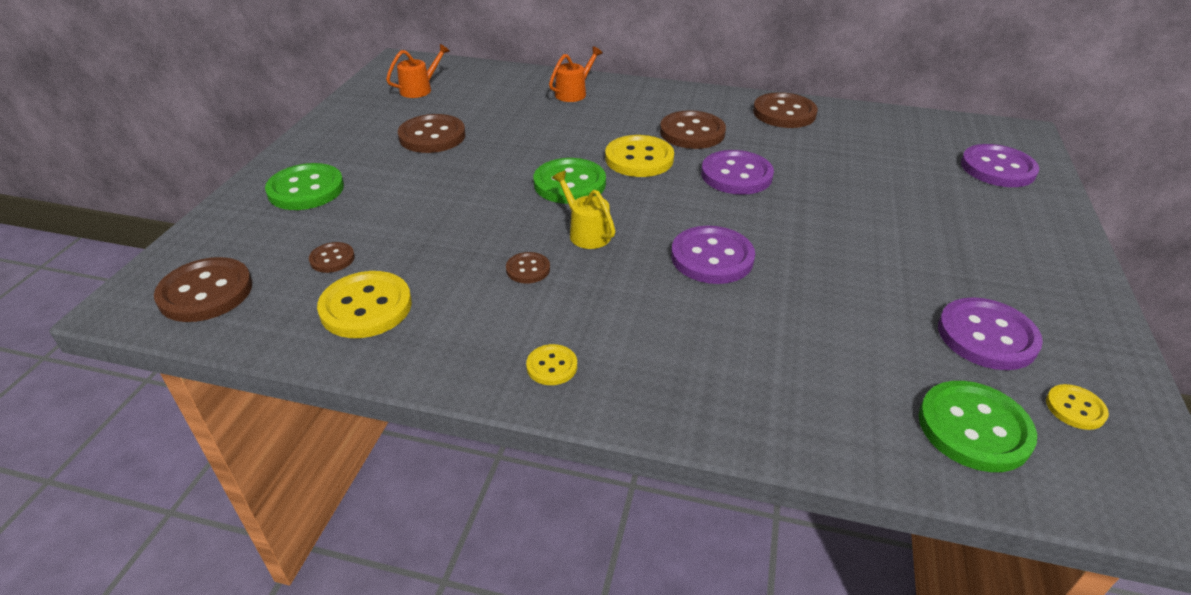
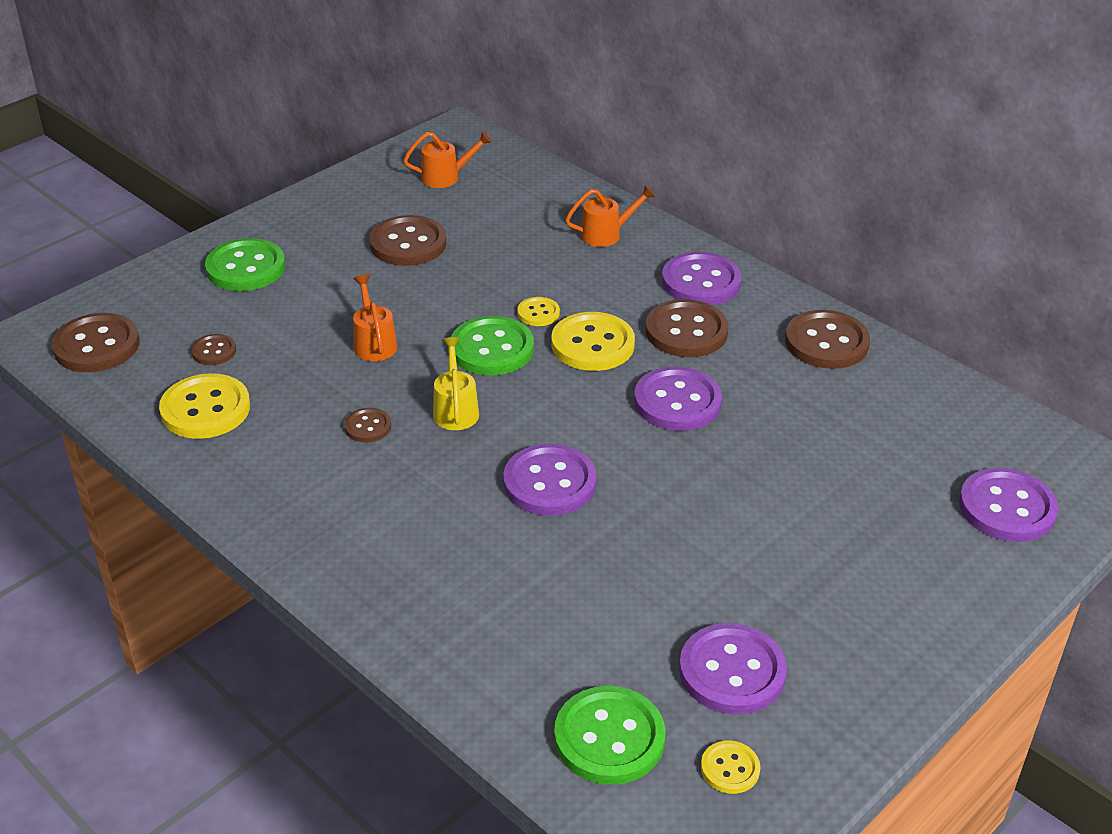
camera: 30 degrees right, 0 degrees up
(471, 208) = (374, 343): none -> orange watering can
(552, 366) = (306, 525): yellow button -> yellow button (538, 313)
(667, 102) = (701, 282): none -> purple button

